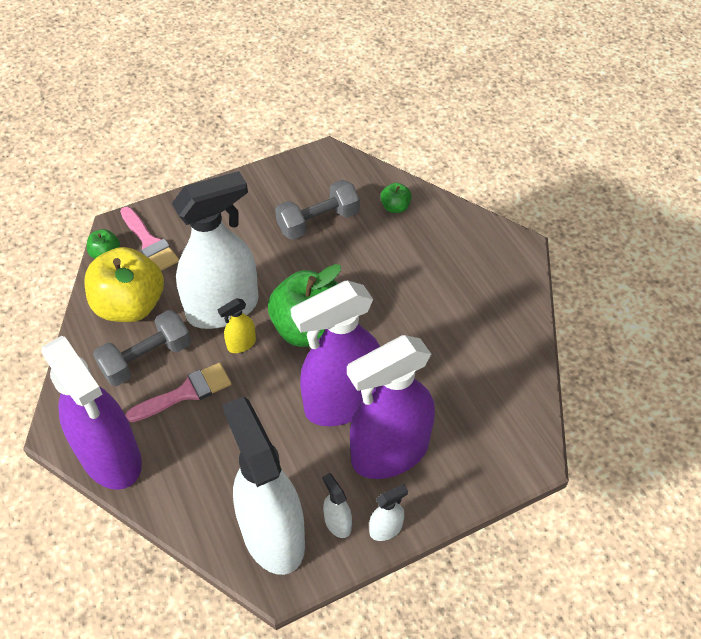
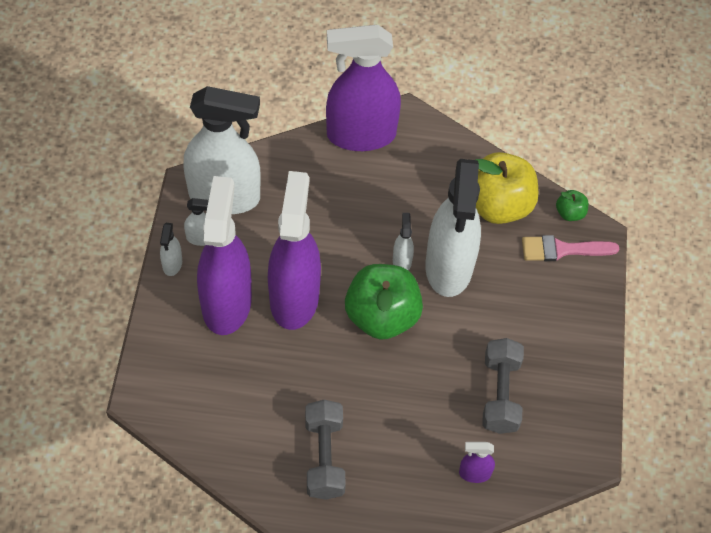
camera: 120 degrees right, 5 degrees up
(146, 359) = (434, 193): grey dumbbell -> grey dumbbell (324, 457)
(185, 393) = (382, 202): pink brush -> none
(241, 344) = (402, 261): yellow spray bottle -> white spray bottle
(395, 207) = (474, 473): green apple -> purple spray bottle

